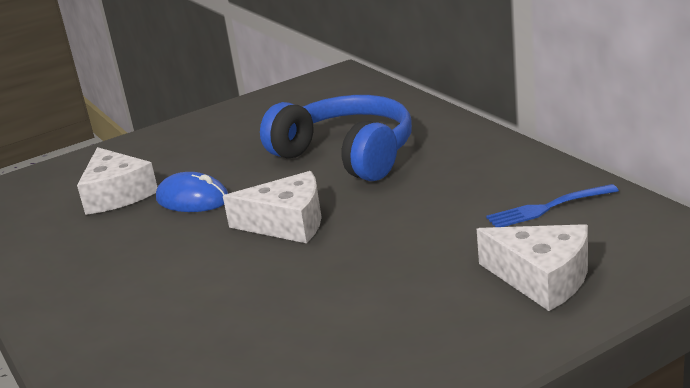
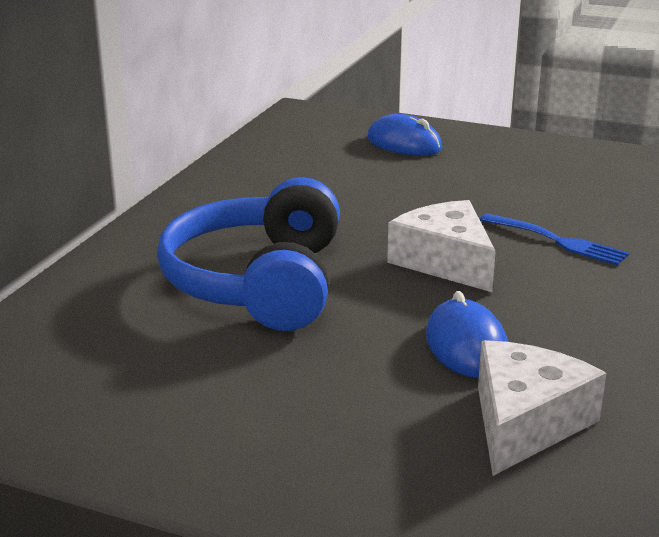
camera: 130 degrees left, 0 degrees up
(542, 278) = (404, 143): white cheese -> blue mouse
(548, 208) = (294, 161): blue fork -> blue fork (557, 241)

